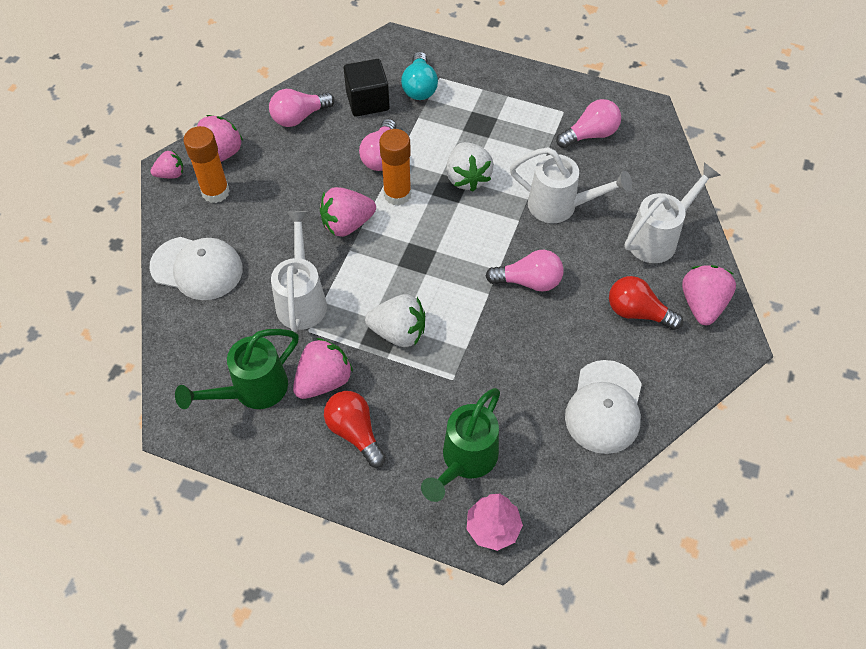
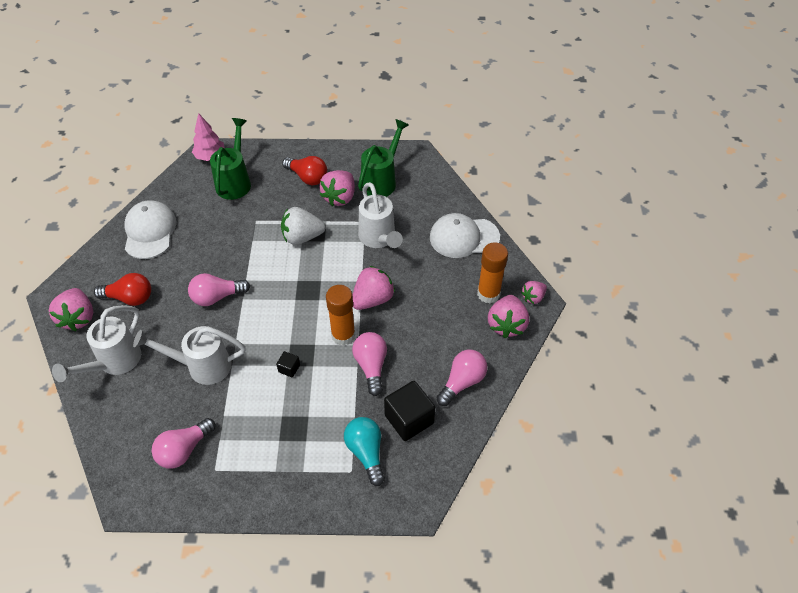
camera: 160 degrees right, 5 degrees down
(467, 178) = (289, 368): white strawberry -> black cube

